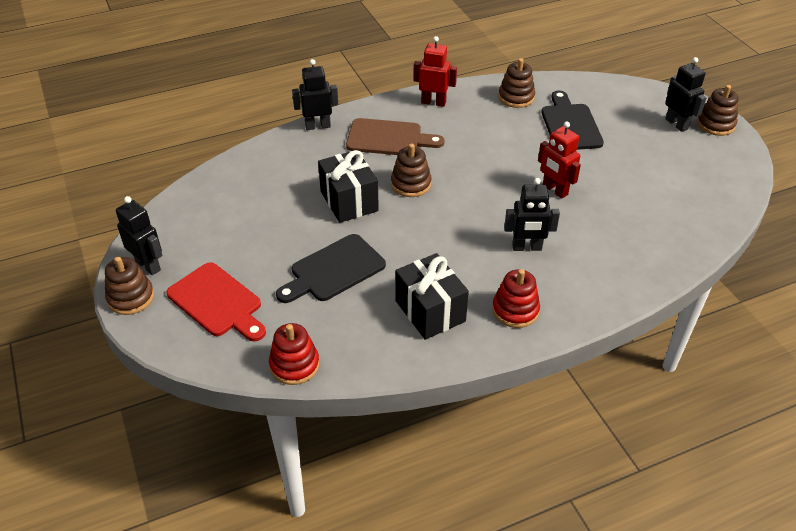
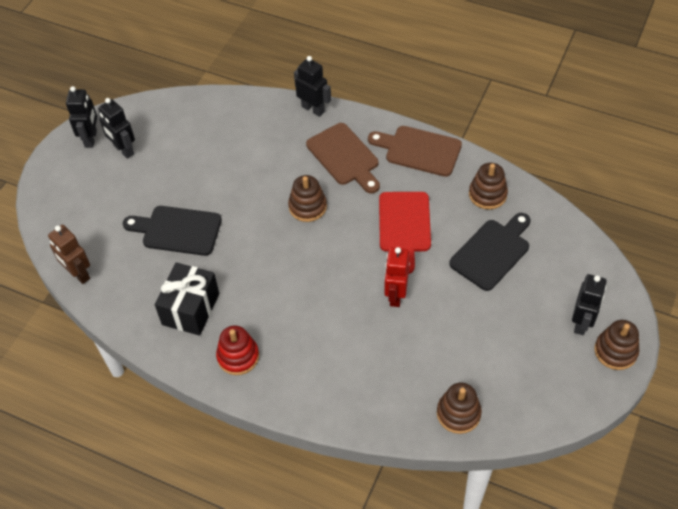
camera: 50 degrees right, 10 degrees up
(131, 297) = (58, 153): brown stacking toy -> brown stacking toy (458, 413)
(217, 302) = (93, 196): red cutting board -> red cutting board (404, 226)
(294, 365) = (78, 274): red stacking toy -> brown robot
(349, 201) = (252, 187): black gift -> none
(433, 102) = (419, 150): red robot -> brown cutting board
(527, 247) = (310, 321): black robot -> black robot (123, 150)

